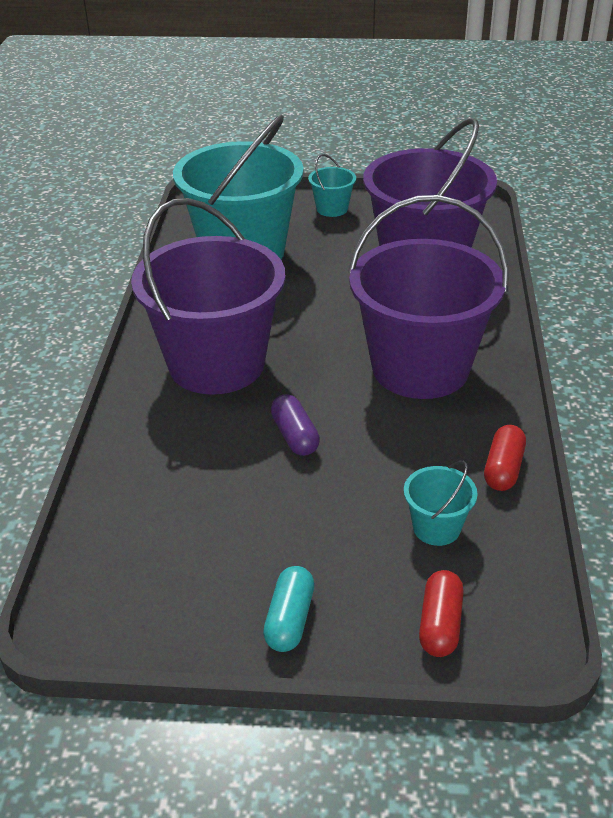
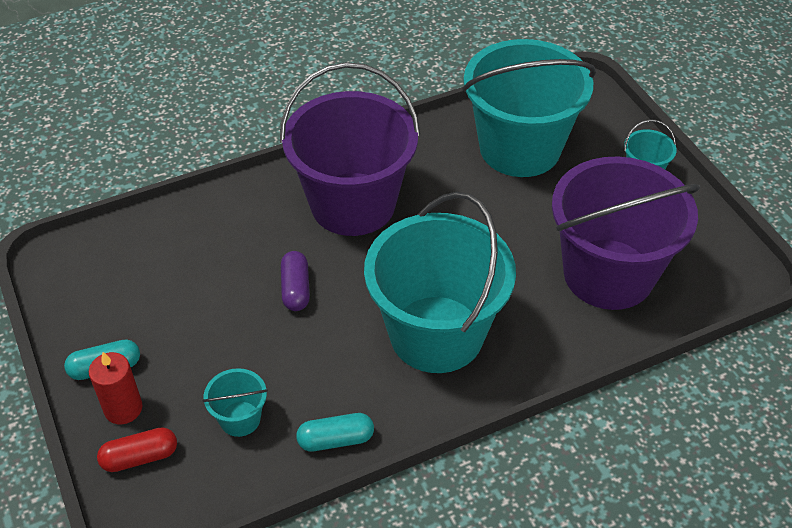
camera: 60 degrees right, 10 degrees up
(295, 436) = (295, 289): purple capsule -> purple capsule turned 45 degrees counterclockwise
(361, 620) = (123, 408): none -> red candle
(420, 368) = (436, 334): purple bucket -> turquoise bucket
(503, 469) = (336, 440): red capsule -> turquoise capsule

